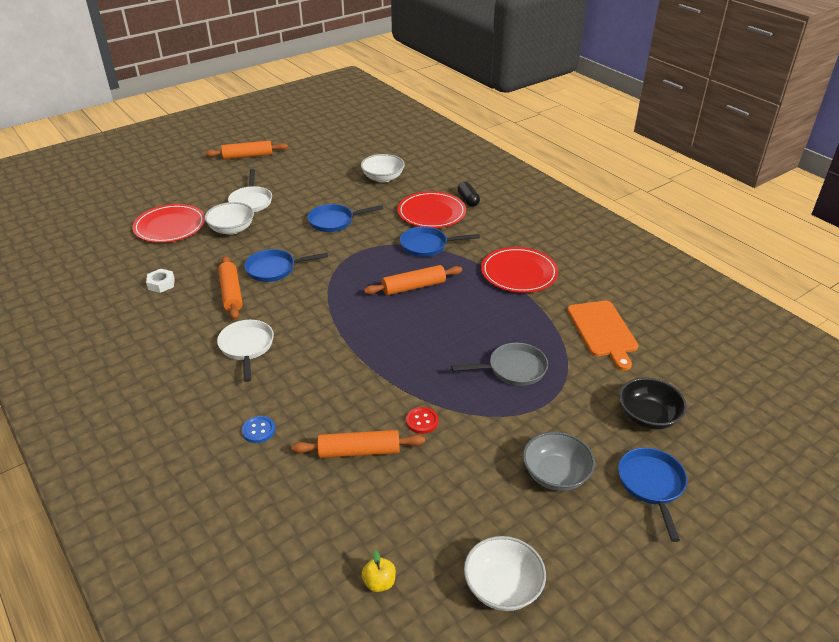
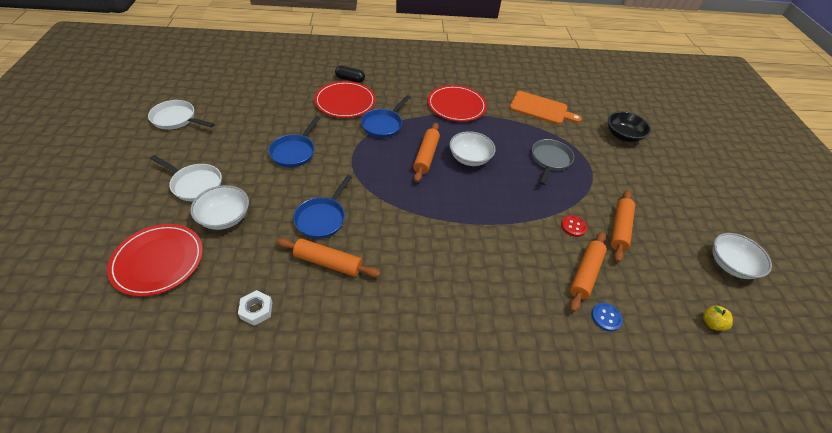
camera: 60 degrees left, 10 degrees up
(247, 347) = (416, 285): white pan -> white pan (176, 119)
(248, 156) = (109, 150): orange rolling pin -> orange rolling pin (619, 229)
(258, 430) = (528, 324): blue button -> blue button (606, 317)
(383, 178) = (266, 98): white bowl -> white bowl (469, 158)
(555, 474) = (651, 194): grey bowl -> none
(651, 485) = (675, 165): blue pan -> none

